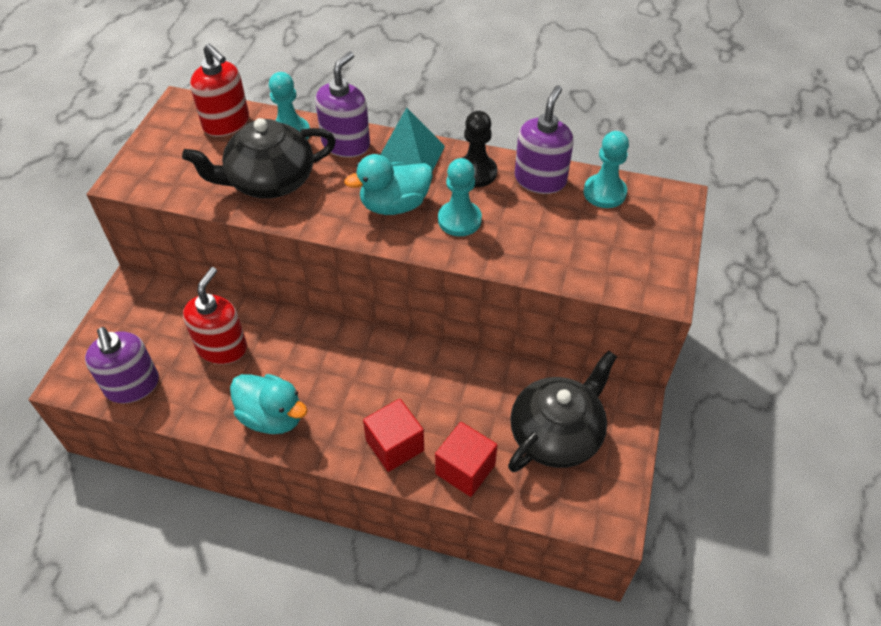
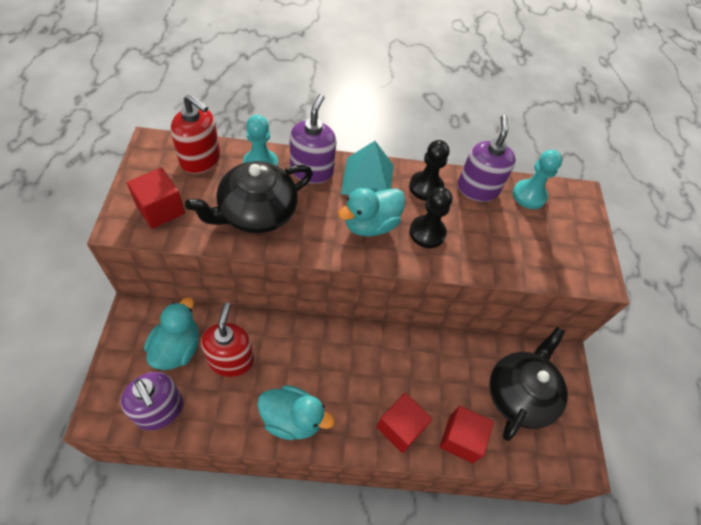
camera: 20 degrees left, 5 degrees up
(167, 328) = (177, 348): none -> turquoise duck
(169, 168) = (160, 209): none -> red cube
(459, 220) = (427, 233): turquoise pawn -> black pawn

